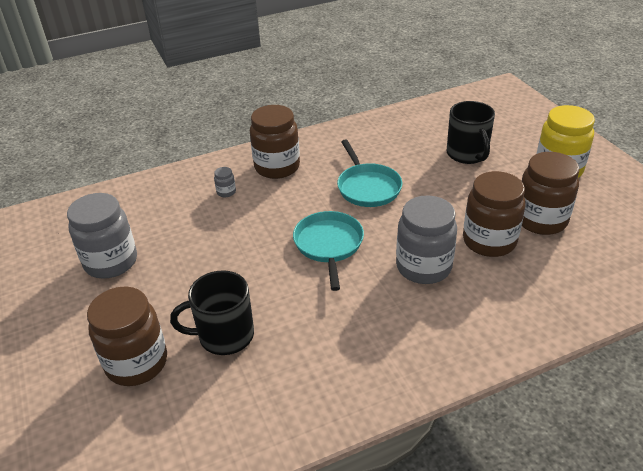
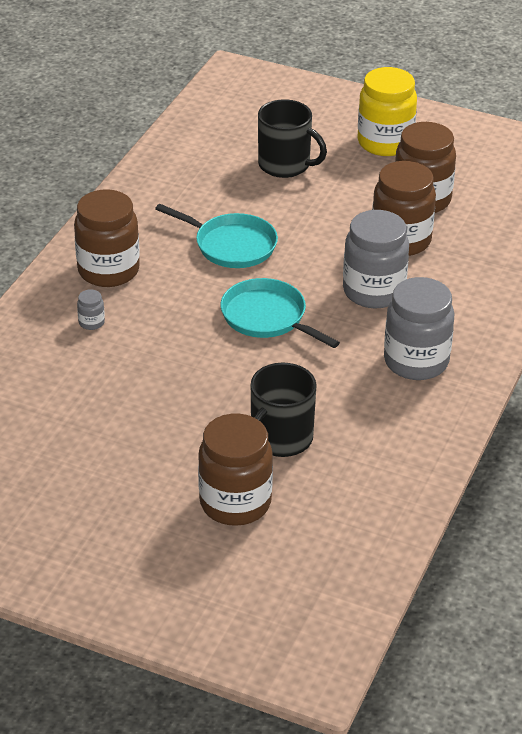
camera: 45 degrees left, 0 degrees up
(111, 262) = (74, 448): grey jar -> grey jar (416, 361)

